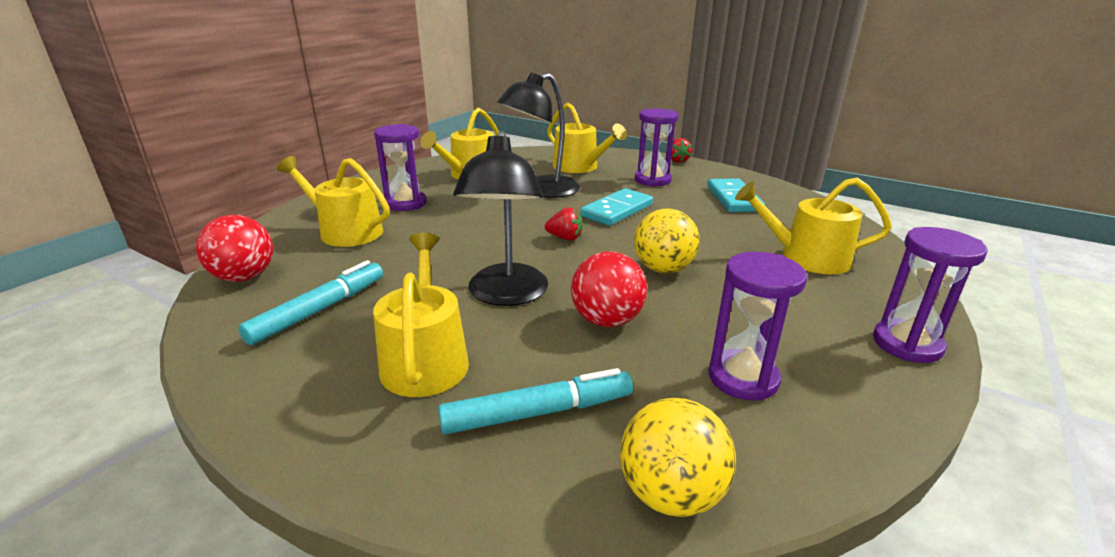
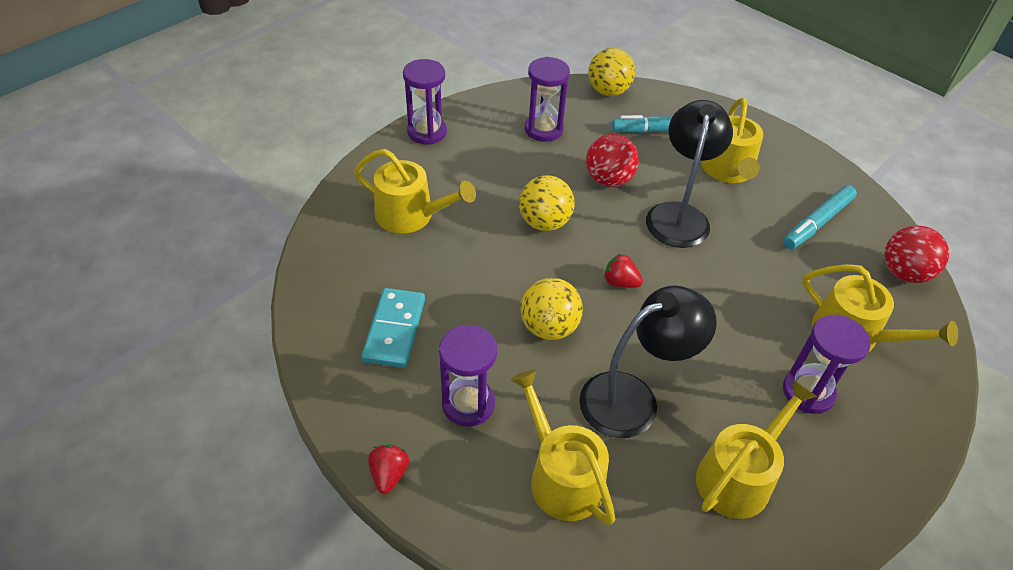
camera: 170 degrees left, 20 degrees up
(617, 210) = (549, 327): turquoise domino -> yellow ball

